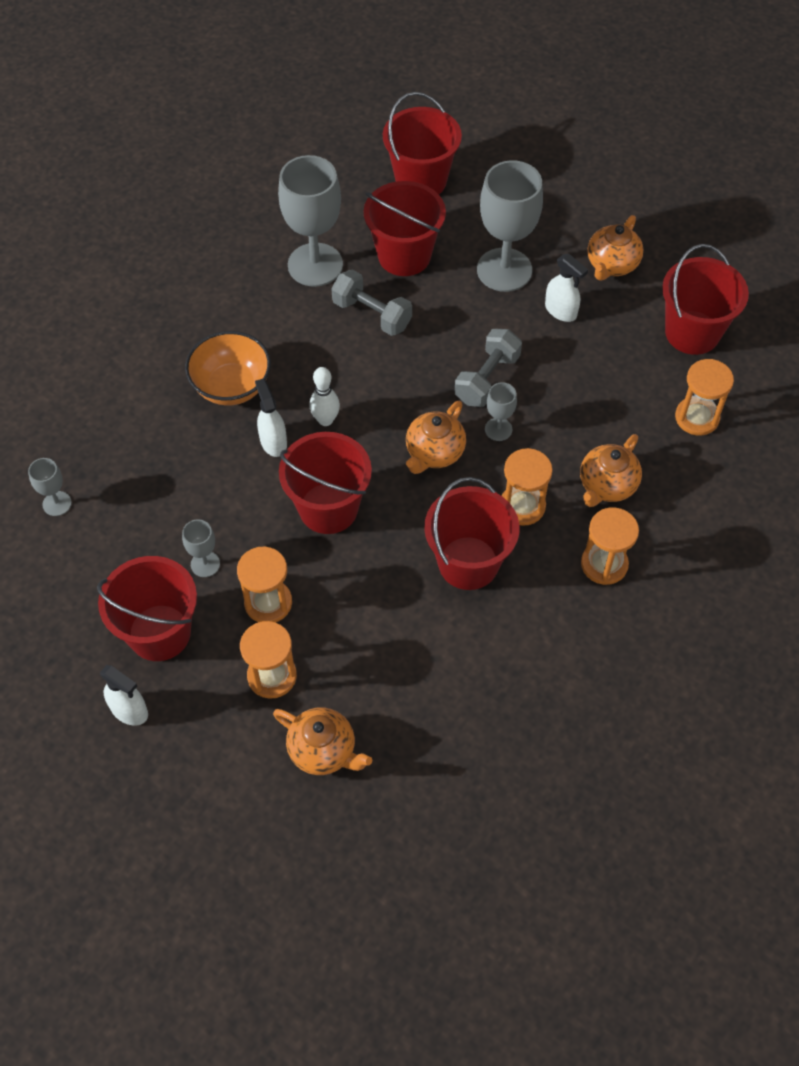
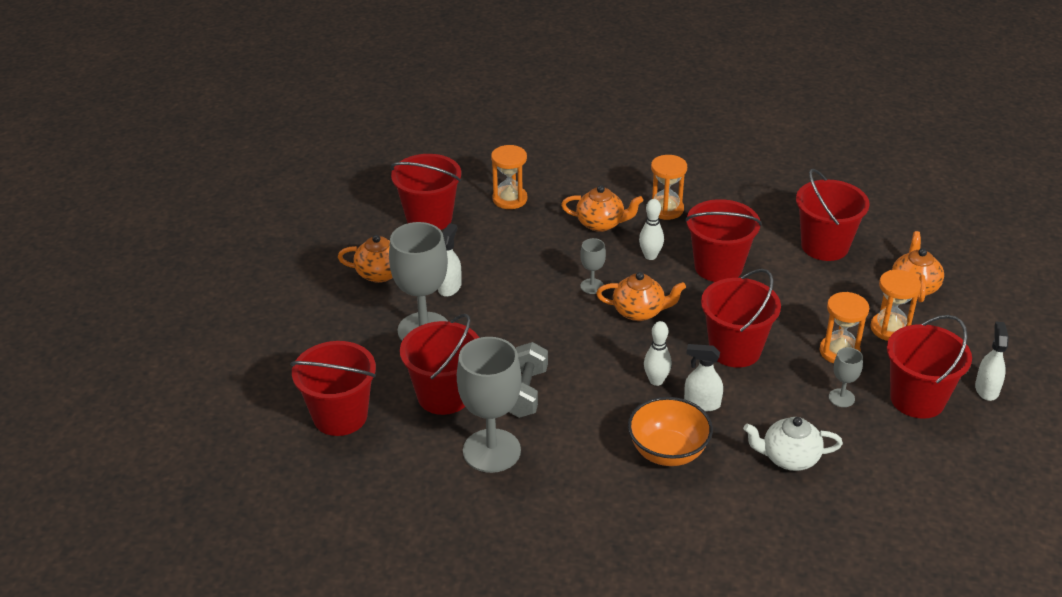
camera: 115 degrees left, 20 degrees down
(57, 503) = (874, 515): grey goblet -> none
(162, 475) = (789, 458): none -> white teapot
(273, 442) = (701, 403): white spray bottle -> white spray bottle turned 60 degrees clockwise
(448, 698) = (824, 246): none -> red bucket
(487, 379) = (548, 306): grey dumbbell -> none
(522, 506) = (650, 256): orange hourglass -> white bowling pin

